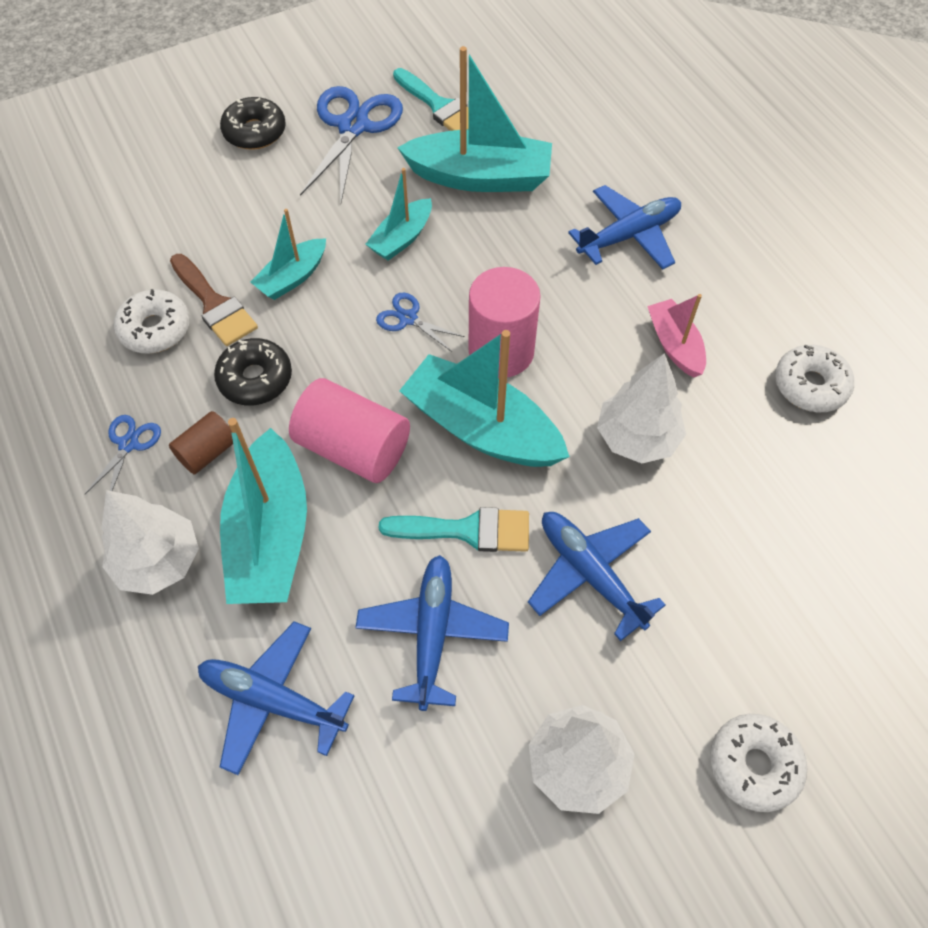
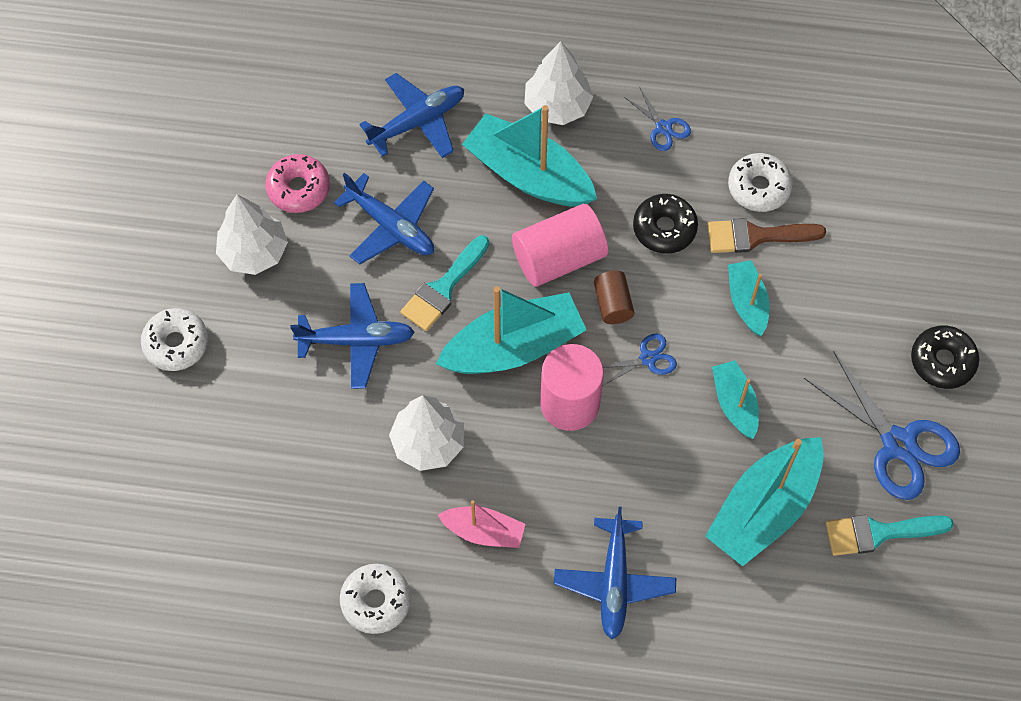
camera: 125 degrees right, 5 degrees up
(207, 452) = (622, 170): brown cylinder -> brown cylinder (613, 304)
(458, 777) = (298, 188): none -> pink donut

